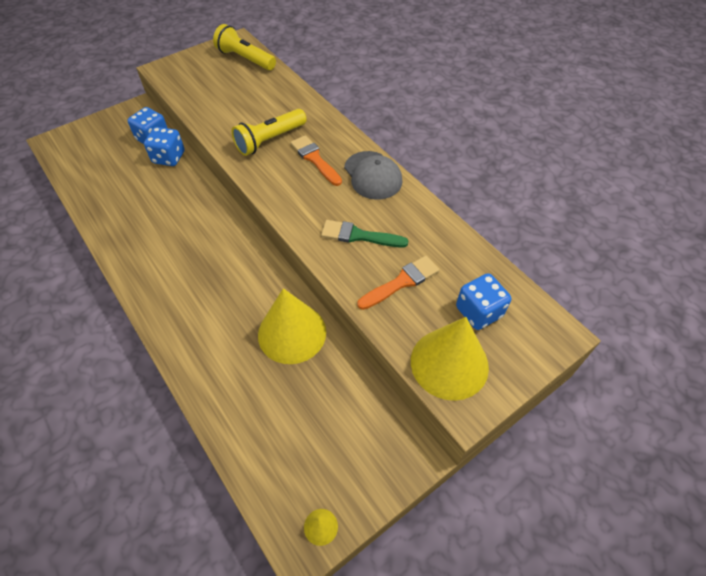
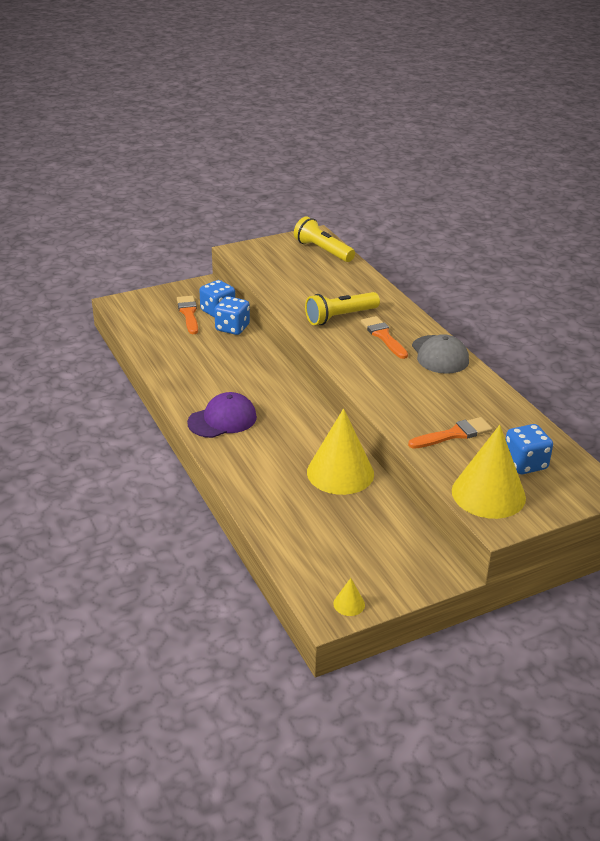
camera: 10 degrees right, 20 degrees down
(124, 145) = (188, 313): none -> orange brush
(166, 280) = (222, 420): none -> purple cap
(359, 236) = (418, 397): green brush -> none

